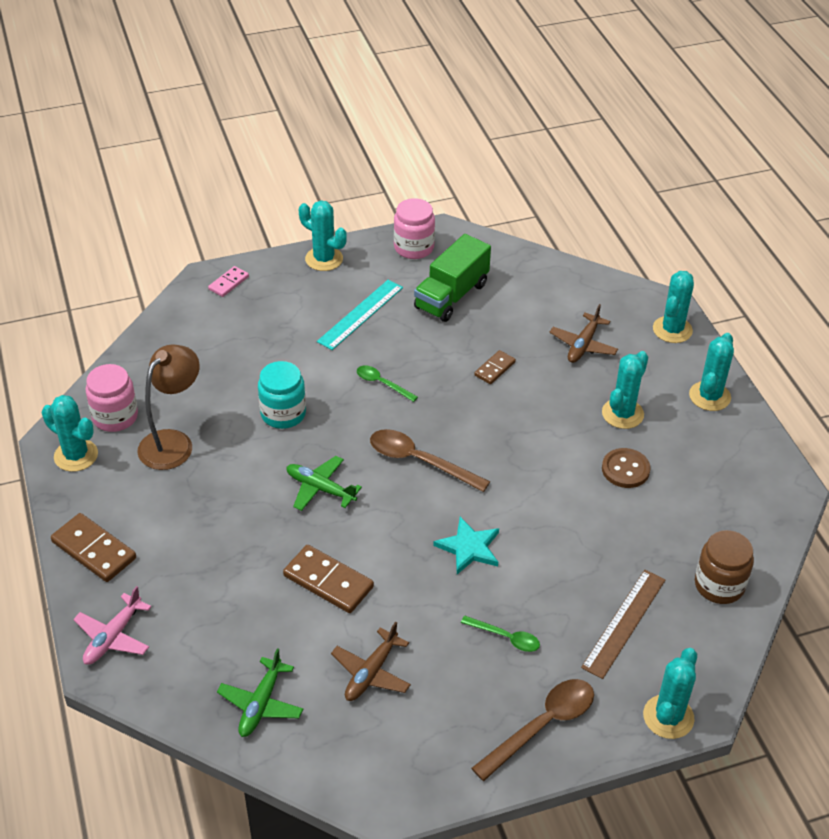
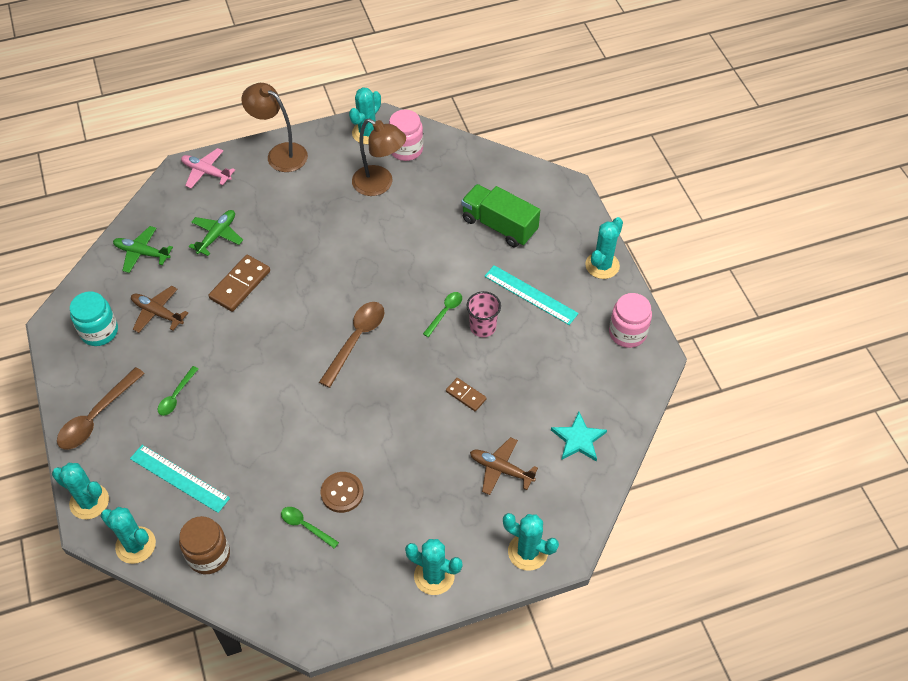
camera: 90 degrees right, 10 degrees up
(94, 550) = (280, 154): brown domino -> brown lamp
(228, 283) = (563, 202): pink domino -> none
(283, 414) = (409, 248): turquoise jar -> turquoise jar (99, 331)
(320, 488) = (330, 276): green plane -> green plane (217, 235)
(403, 353) = (483, 327): none -> pink cup
(451, 296) = (561, 363): green truck -> green truck (499, 225)
(469, 548) = (264, 373): turquoise star -> turquoise star (578, 439)
(542, 726) = (96, 416): brown spoon -> brown spoon turned 75 degrees clockwise
(622, 414) = (410, 496): turquoise cactus -> turquoise cactus (135, 545)
(624, 623) = (179, 478): brown ruler -> turquoise ruler
(670, 499) = (305, 526): none -> green spoon

